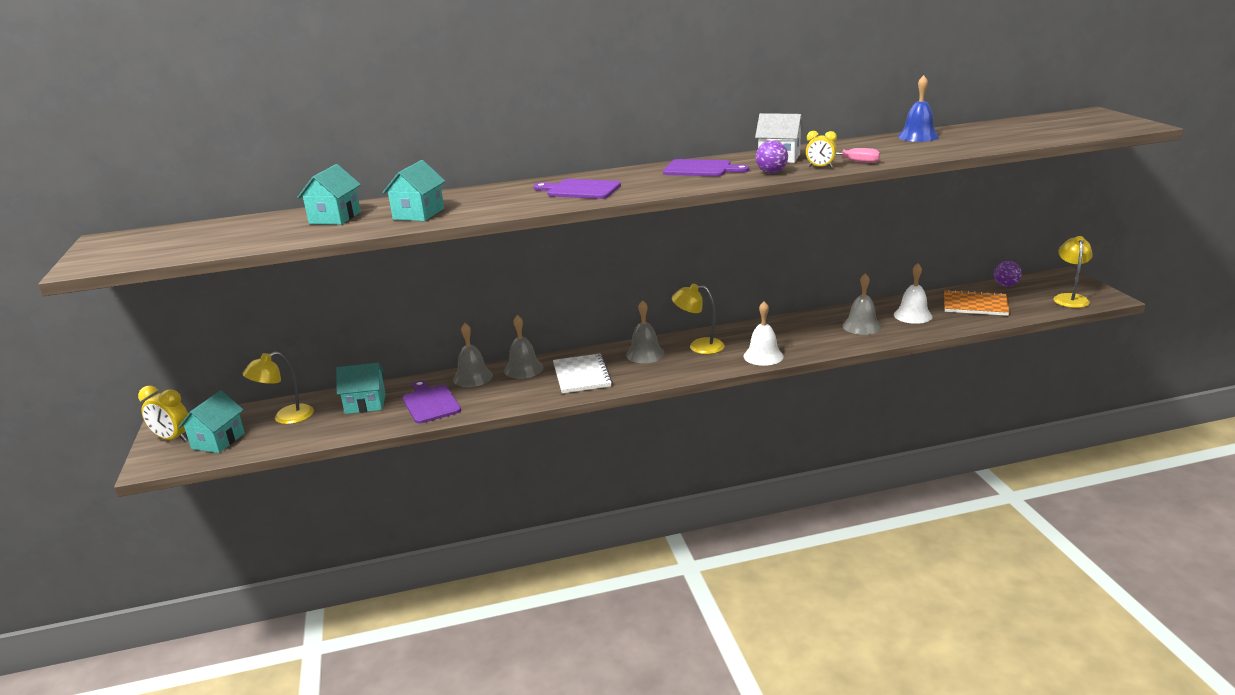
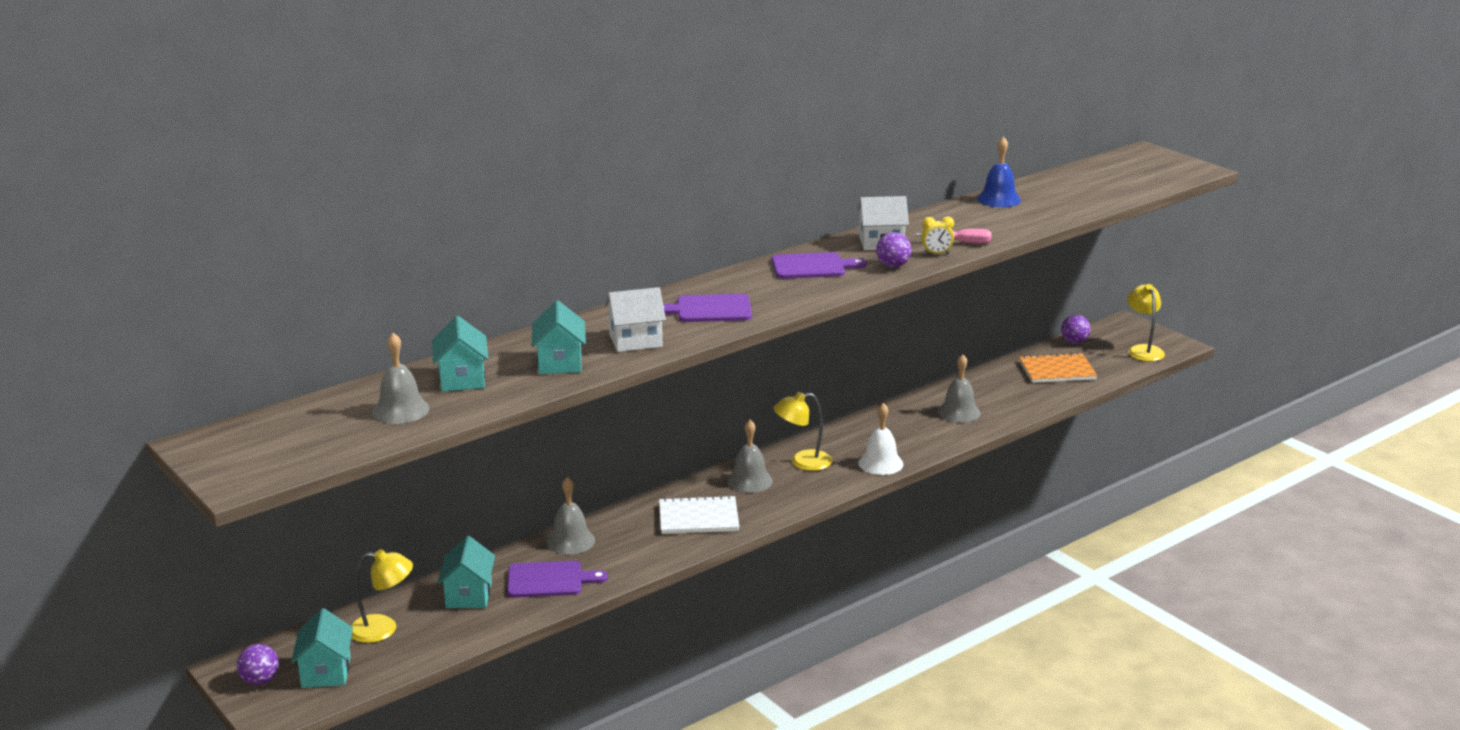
camera: 25 degrees left, 0 degrees up
(173, 438) = (260, 681): yellow clock -> purple ball
(286, 418) = (383, 629): yellow lamp -> yellow lamp turned 120 degrees counterclockwise
(365, 404) = (469, 595): turquoise house -> turquoise house turned 60 degrees counterclockwise
(430, 403) = (549, 580): purple cutting board -> purple cutting board turned 135 degrees clockwise
(495, 205) = (635, 341): none -> white house
(523, 369) = (623, 521): grey bell -> grey bell (400, 410)
(581, 375) = (698, 518): white notebook -> white notebook turned 60 degrees counterclockwise
(913, 315) = (1002, 392): white bell -> none

